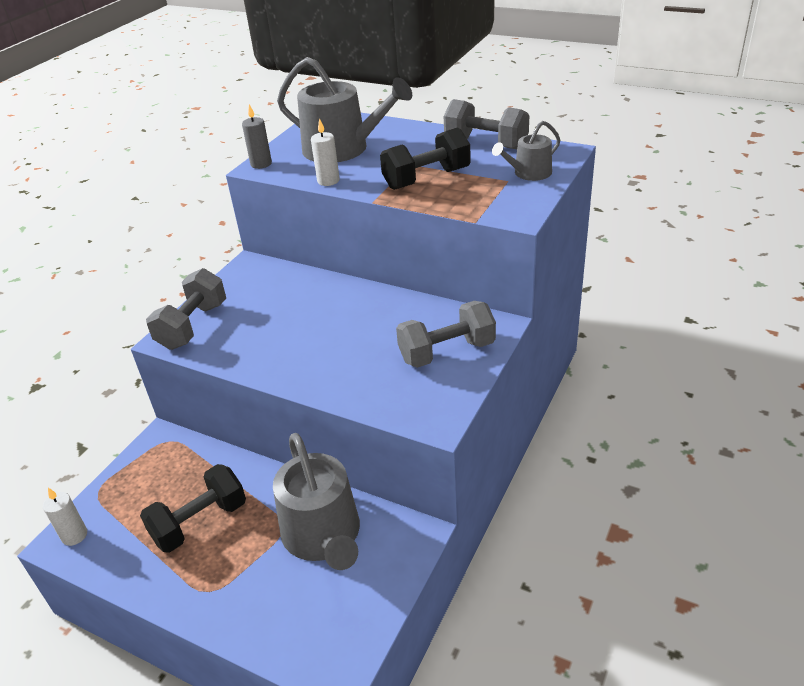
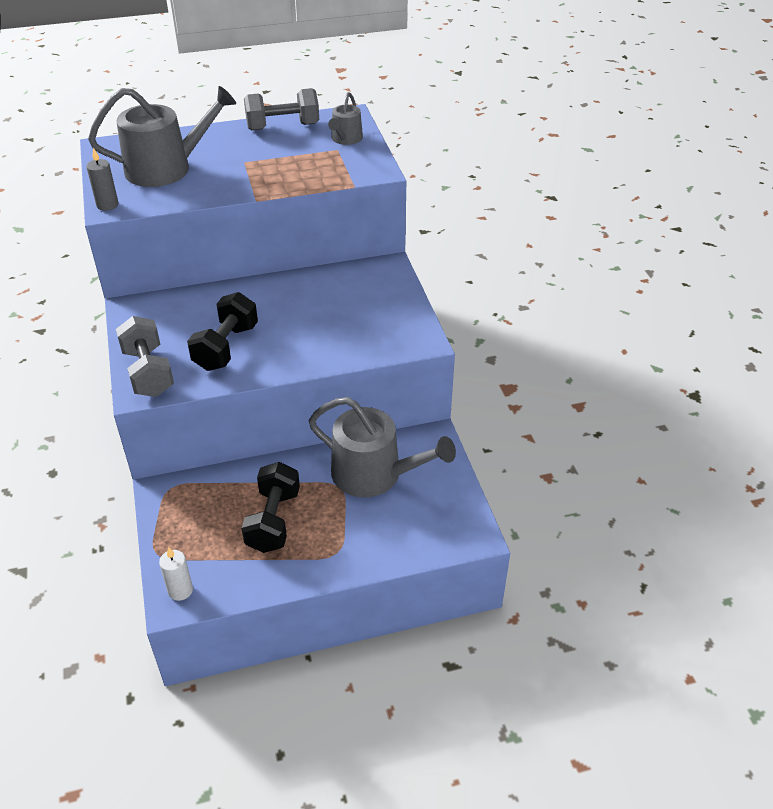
camera: 45 degrees left, 5 degrees up
(328, 181) = (193, 197): white candle -> none
(426, 179) = (274, 168): black dumbbell -> black dumbbell (226, 347)
(447, 352) = (376, 298): grey dumbbell -> none

